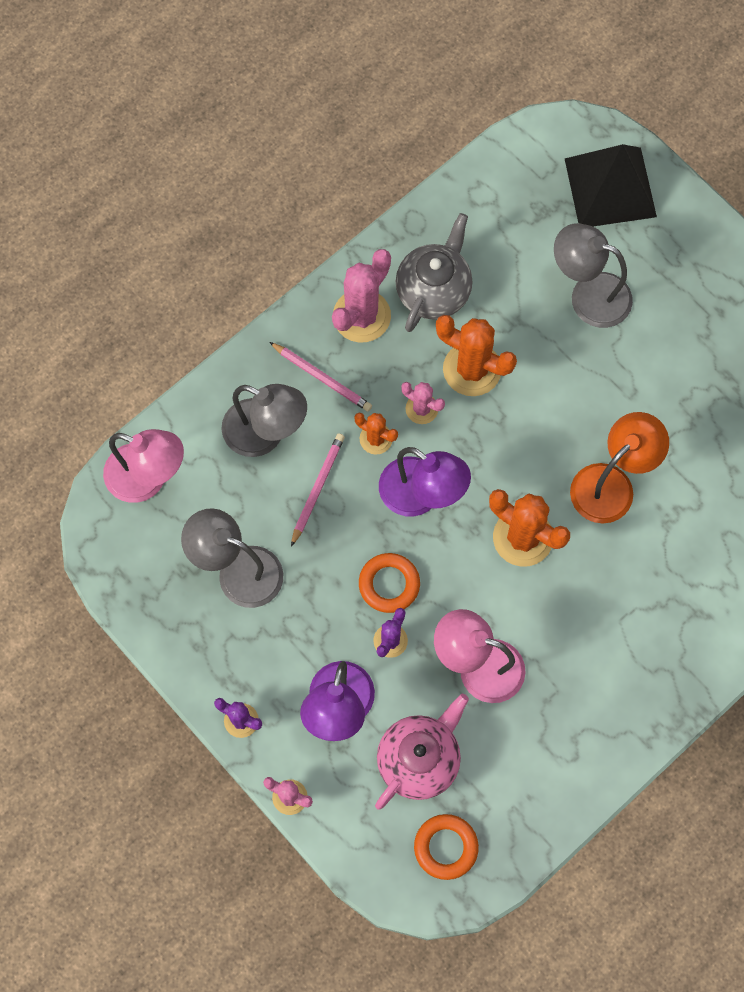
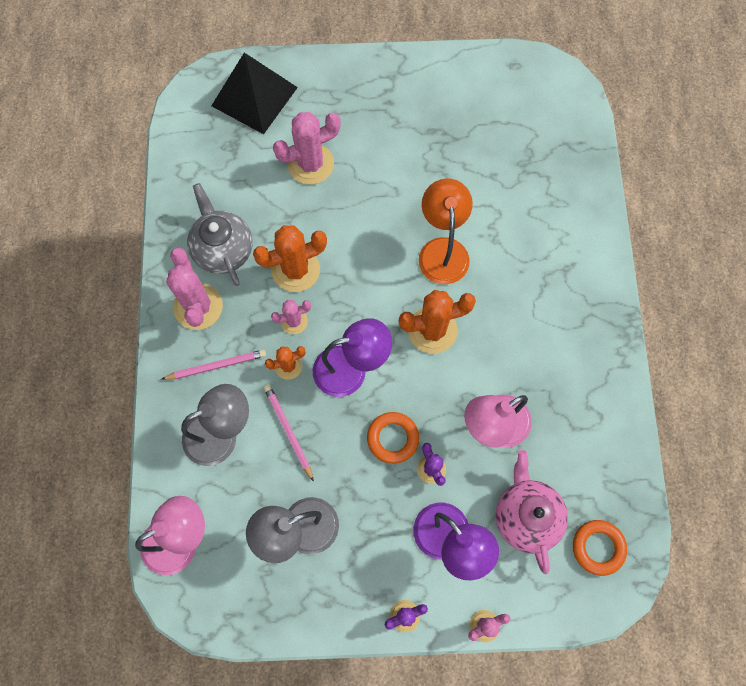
camera: 50 degrees left, 0 degrees up
(588, 295) = (310, 164): grey lamp -> pink cactus

